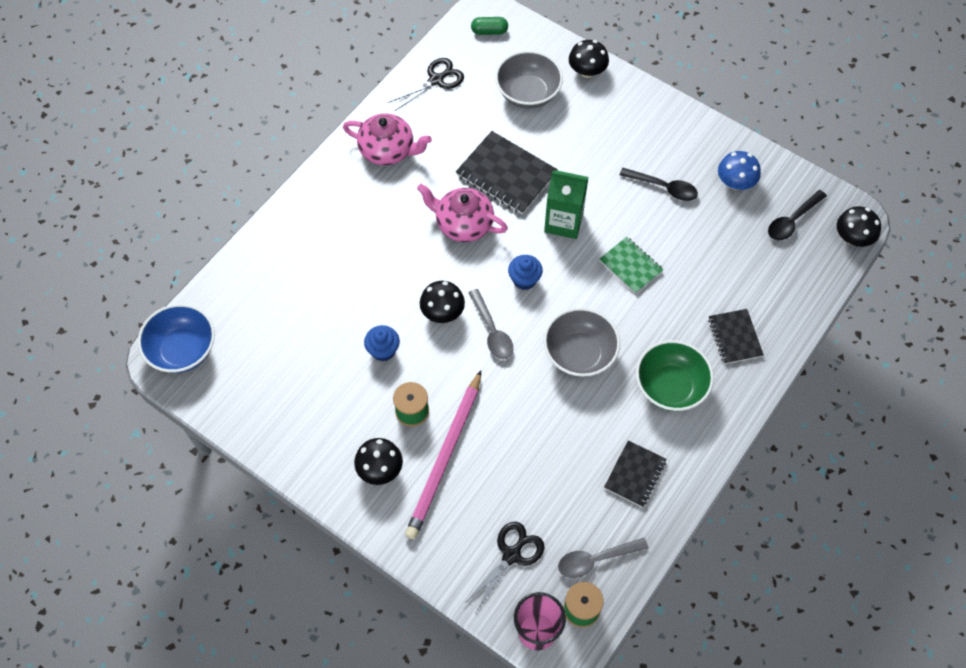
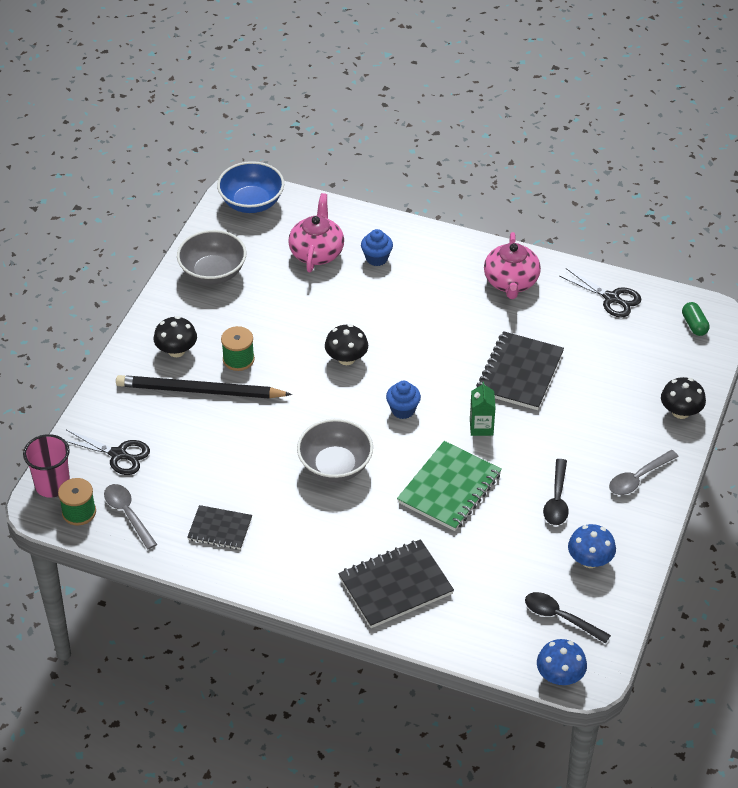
camera: 75 degrees right, 15 degrees down
(383, 350) = (292, 327): blue cupcake -> blue cupcake (376, 258)
(445, 457) = (199, 391): pink pencil -> black pencil
(463, 224) = (449, 353): pink teapot -> pink teapot (317, 252)
(492, 331) = (338, 397): grey spoon -> grey spoon (638, 478)
(528, 93) = (628, 370): grey bowl -> grey bowl (213, 272)
(563, 222) = (481, 427): green carton -> green carton, size x0.65
(630, 266) = (449, 488): green notebook -> green notebook, size x1.65
(670, 387) = (321, 541): green bowl -> none
(734, 337) = (395, 586): black notebook -> black notebook, size x1.65
(853, 238) = (560, 676): black mushroom -> blue mushroom

